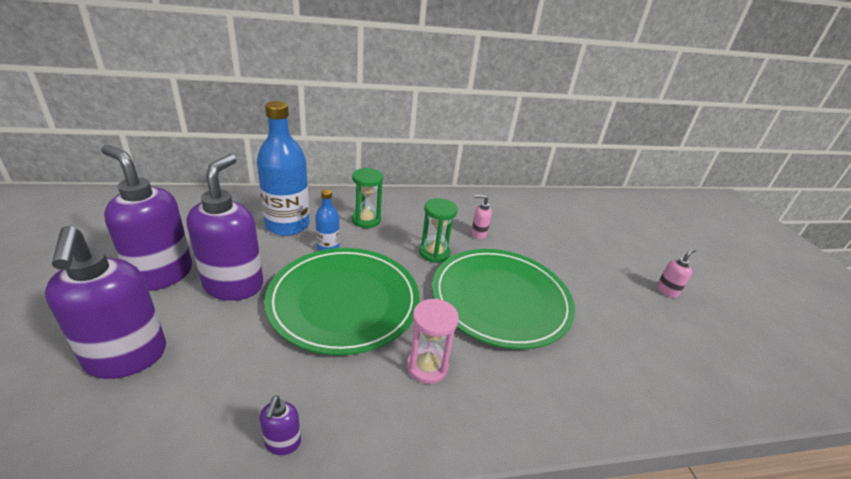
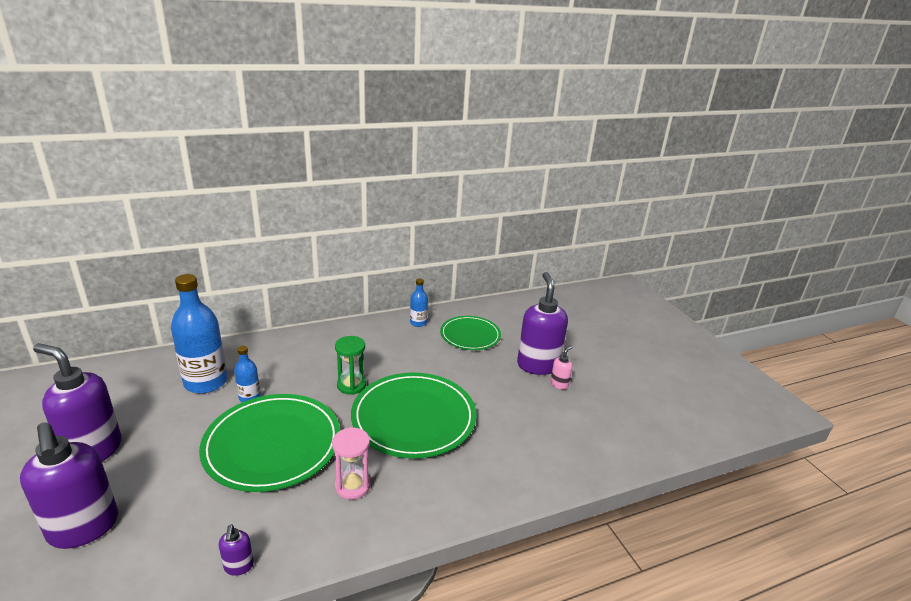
camera: 10 degrees left, 5 degrees down
(234, 285) = (166, 448): purple soap dispenser -> purple soap dispenser (537, 365)
(366, 220) = (283, 364): green hourglass -> none
(478, 234) = (391, 360): pink soap dispenser -> none
(507, 202) = (418, 323): none -> blue bottle
(562, 223) = (470, 335): none -> green plate

